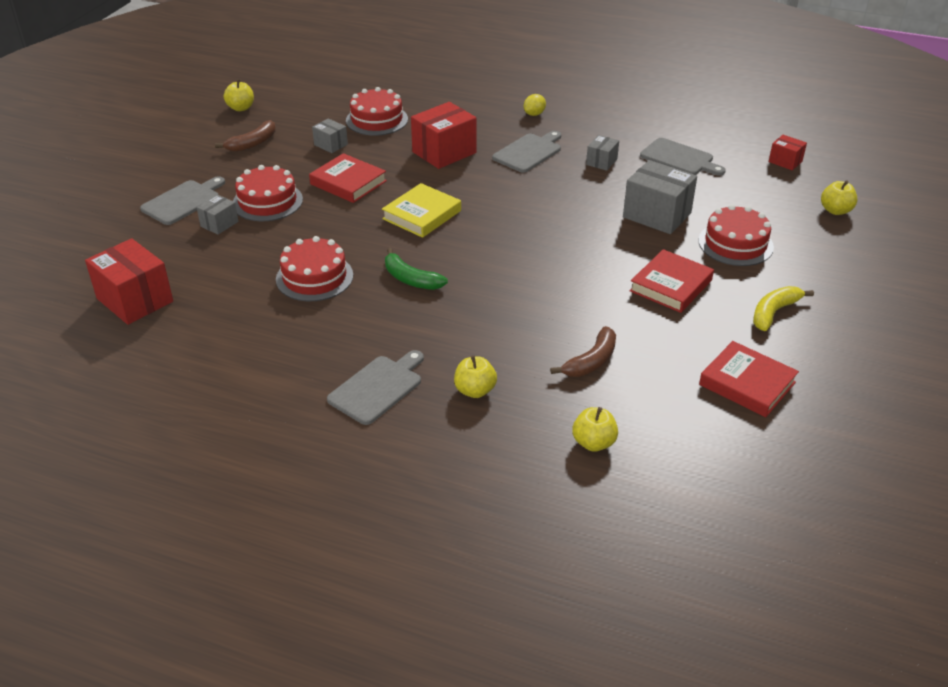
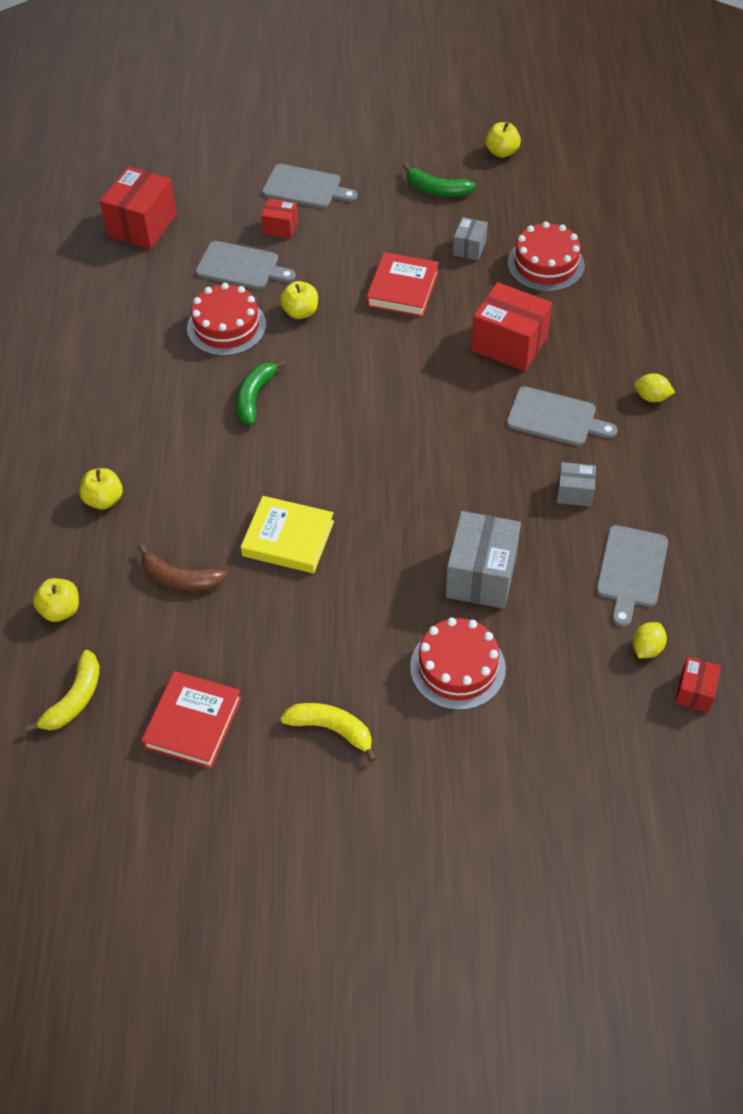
camera: 70 degrees right, 15 degrees up
(219, 224) = (280, 227): grey box -> red box
(252, 143) = (436, 190): brown banana -> green banana
(267, 201) = (335, 244): red cake -> none
(378, 388) = (84, 429): grey cutting board -> grey cutting board (241, 267)
(422, 215) = (372, 367): yellow book -> yellow book (288, 538)
(671, 285) = (341, 619): red book -> none
(700, 451) = (74, 699): none -> yellow banana
(745, 169) = (646, 648): none -> yellow lemon
(835, 210) = (595, 769): yellow apple -> yellow apple (300, 312)

